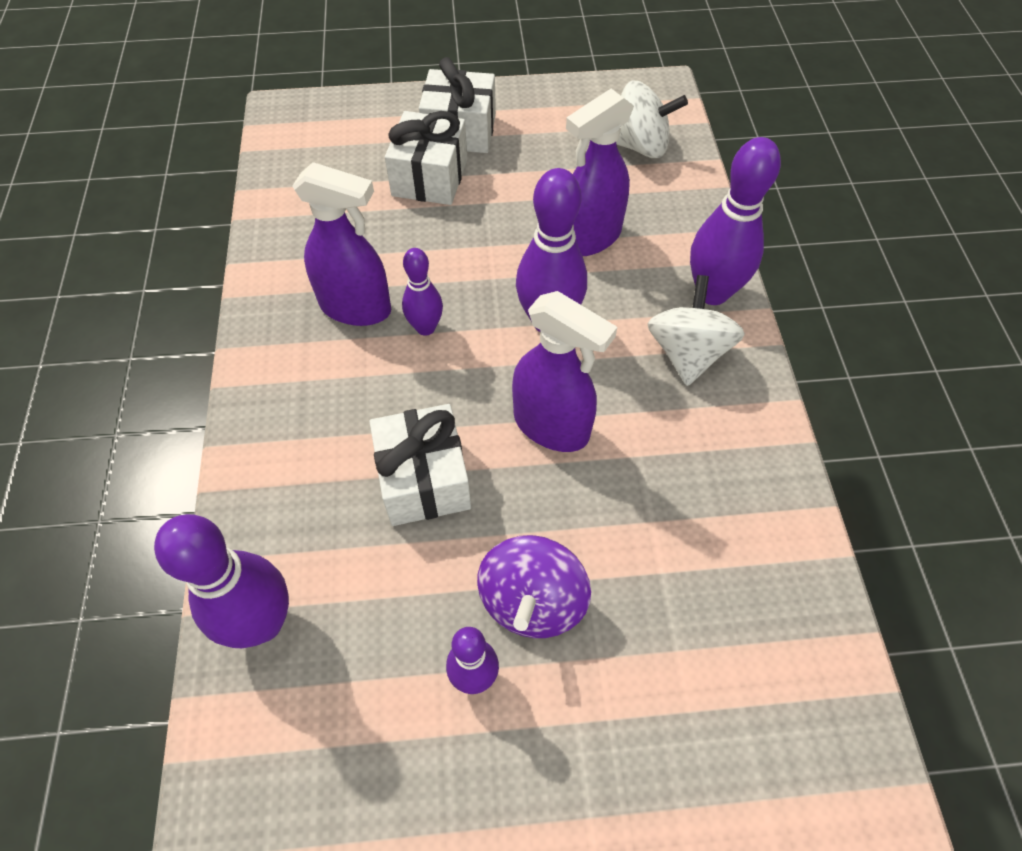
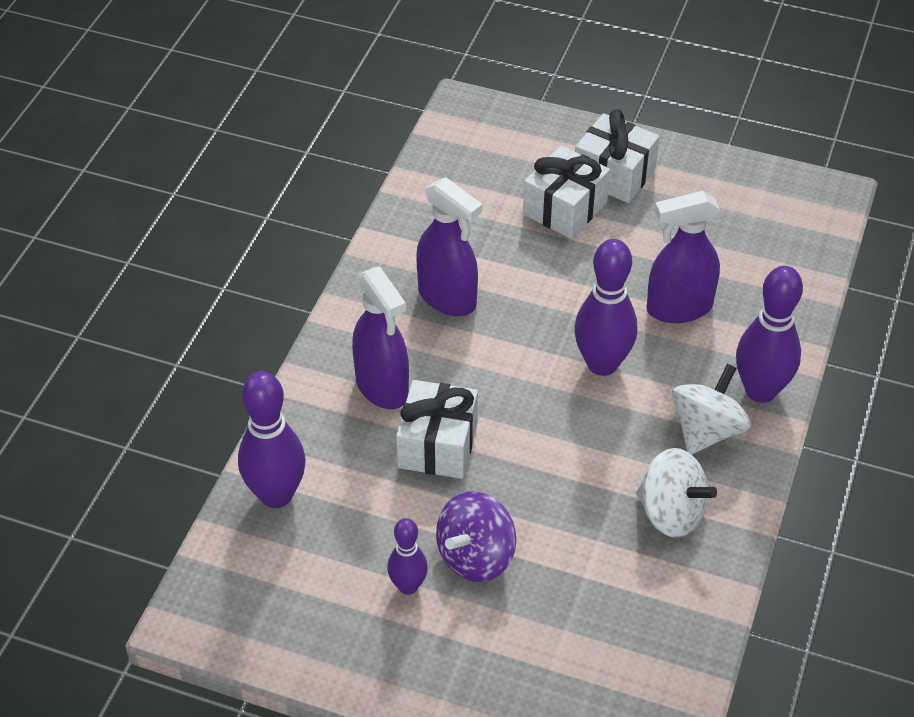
camera: 25 degrees right, 10 degrees down
(425, 327) = (496, 333): purple bowling pin -> none
(551, 426) = (558, 444): purple spray bottle -> purple spray bottle (382, 387)
(640, 146) = (775, 242): white spinning top -> white spinning top (671, 513)

